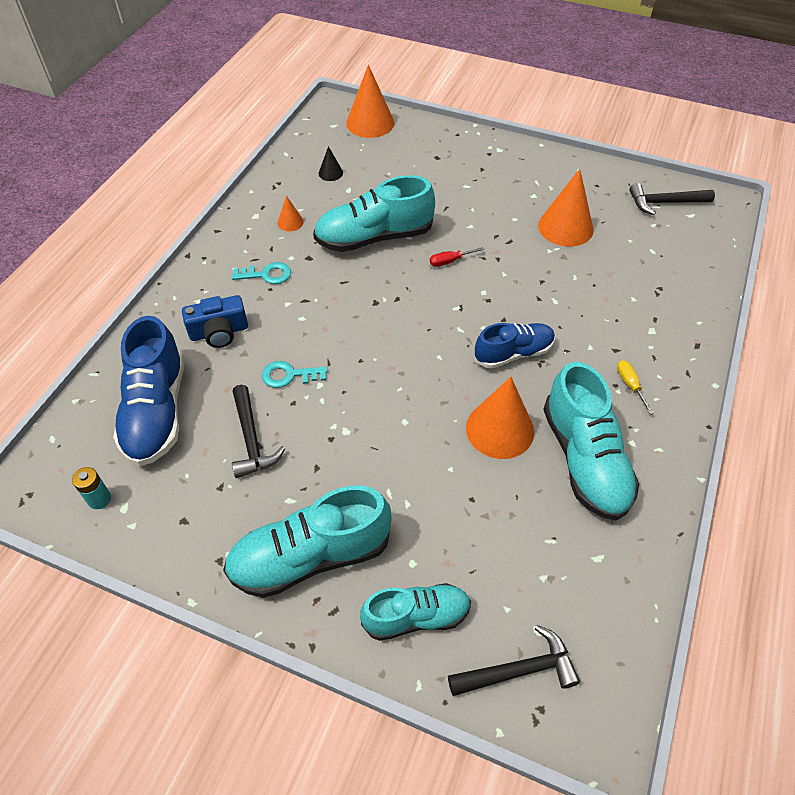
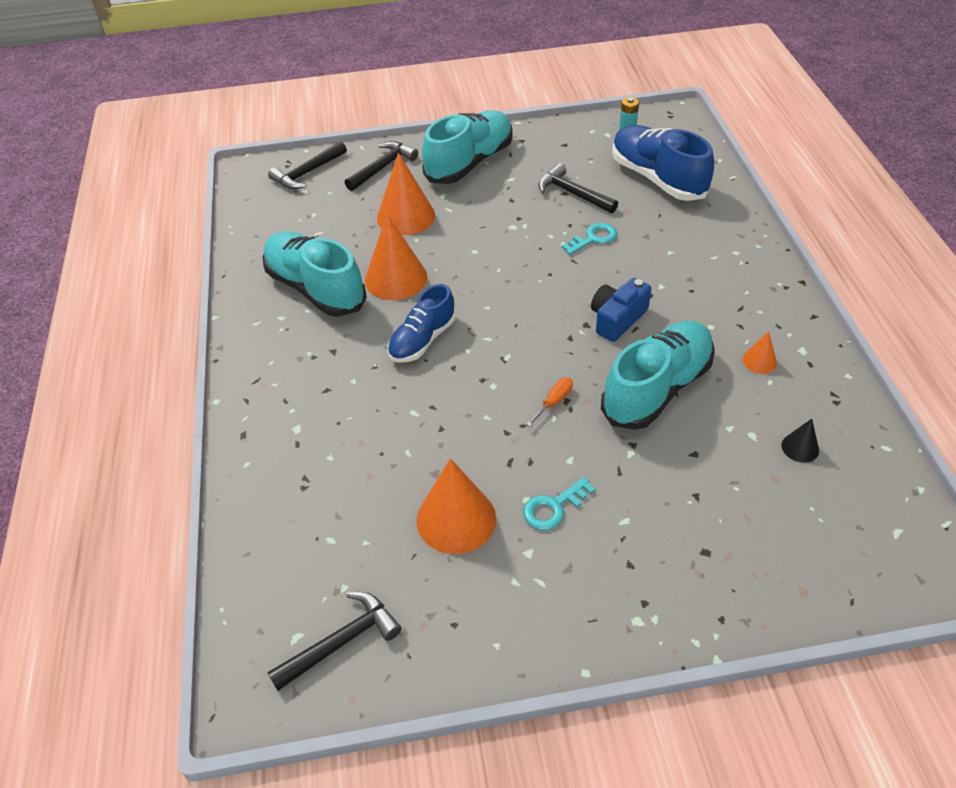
camera: 150 degrees right, 5 degrees down
(219, 332) = (685, 240): blue camera -> blue camera (617, 319)
(267, 275) = (710, 300): turquoise key -> turquoise key (553, 507)
(370, 123) = (858, 567): orange cone -> orange cone (406, 216)
(416, 617) = (383, 167): turquoise shoe -> black hammer
(449, 261) = (554, 402): red screwdriver -> orange screwdriver
(630, 385) = (299, 362): yellow screwdriver -> none

